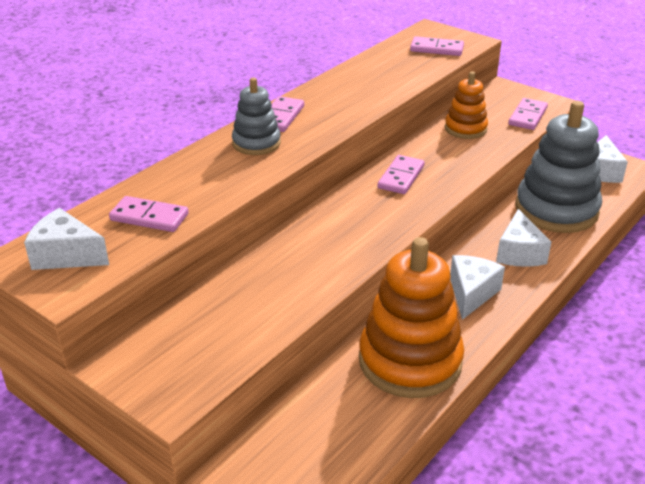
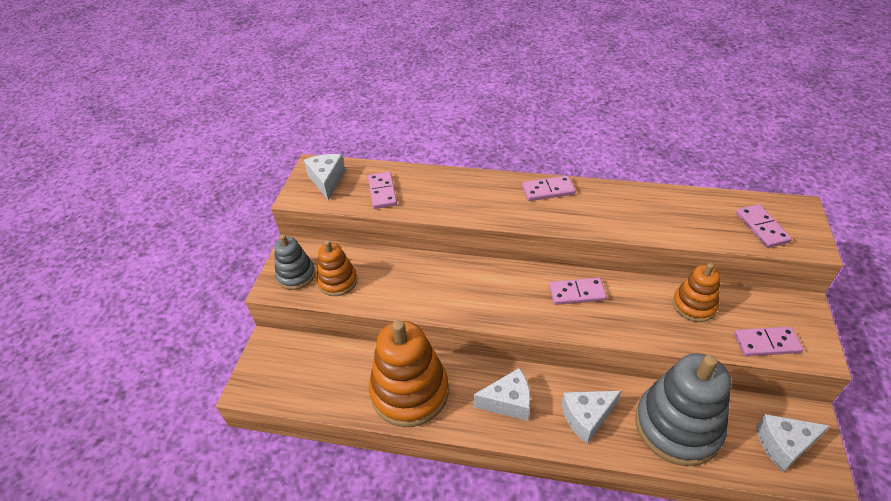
camera: 65 degrees right, 10 degrees up
(224, 335) = (338, 281): none -> orange stacking toy
(256, 143) = (502, 195): grey stacking toy -> grey stacking toy (296, 275)

